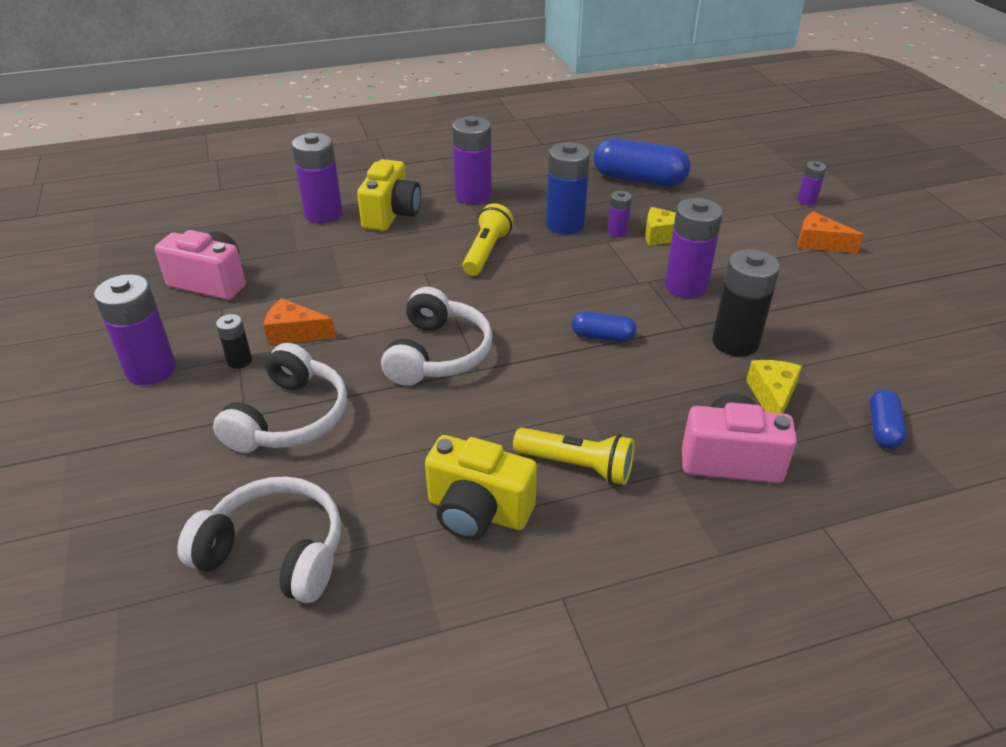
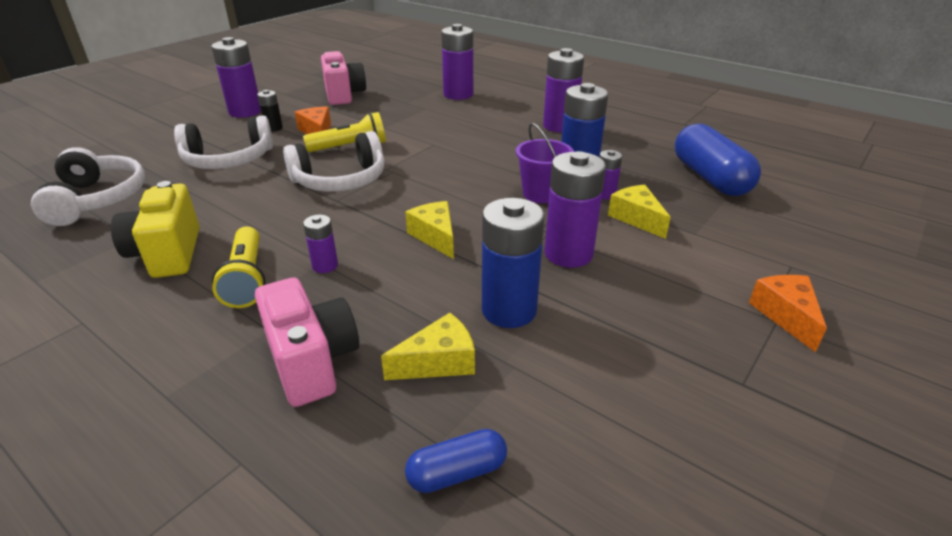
camera: 55 degrees right, 5 degrees down
(391, 215) = (489, 111): yellow camera -> none
(486, 252) = (490, 155): yellow flashlight -> yellow flashlight (350, 147)
(586, 258) = (541, 194): none -> purple bucket
(603, 336) = (435, 236): blue capsule -> yellow cheese
(735, 342) = (509, 310): black battery -> blue battery
(806, 201) = (862, 282): purple battery -> purple battery (325, 266)

